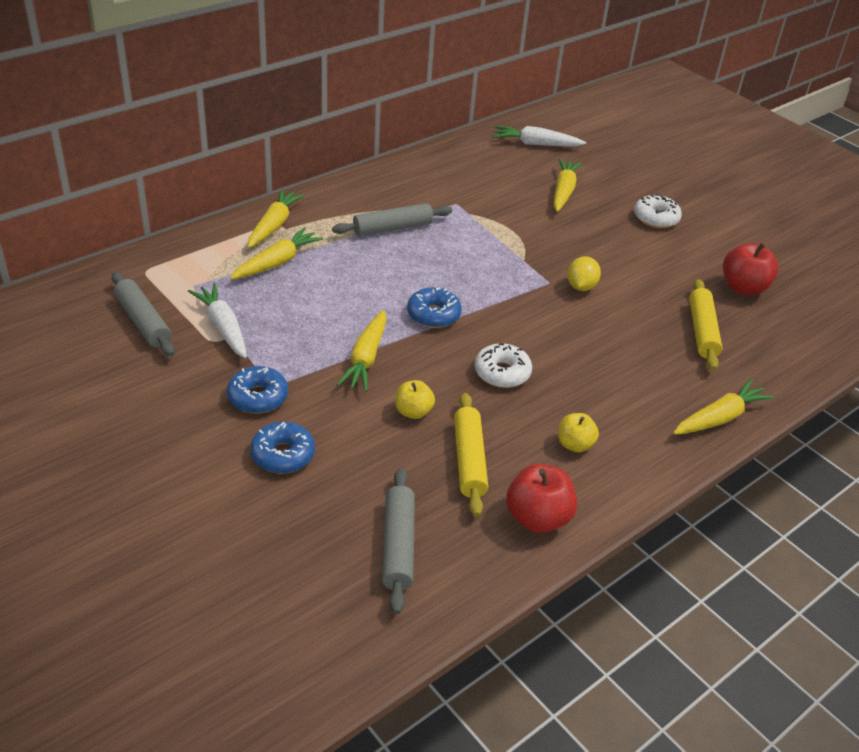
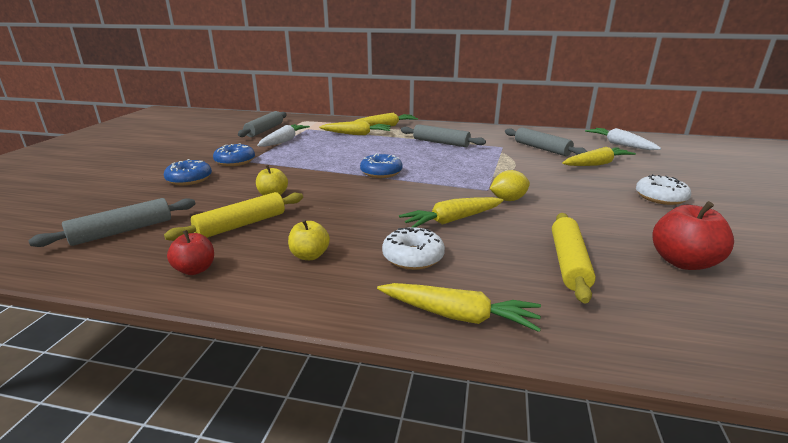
camera: 55 degrees right, 15 degrees down
(366, 358) = (307, 171): yellow carrot -> yellow carrot (452, 220)
(491, 187) = (541, 148): none -> grey rolling pin
(502, 373) = (356, 206): white donut -> white donut (413, 257)
(537, 518) = (195, 269): red apple -> red apple, size x0.63
(702, 331) = (568, 262): yellow rolling pin -> yellow rolling pin turned 45 degrees counterclockwise

